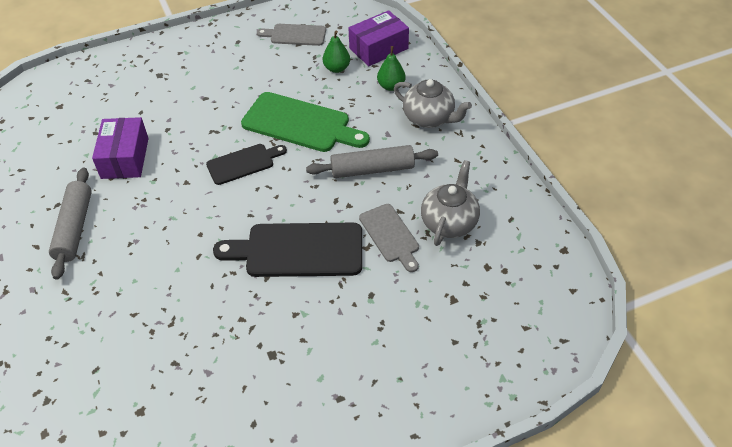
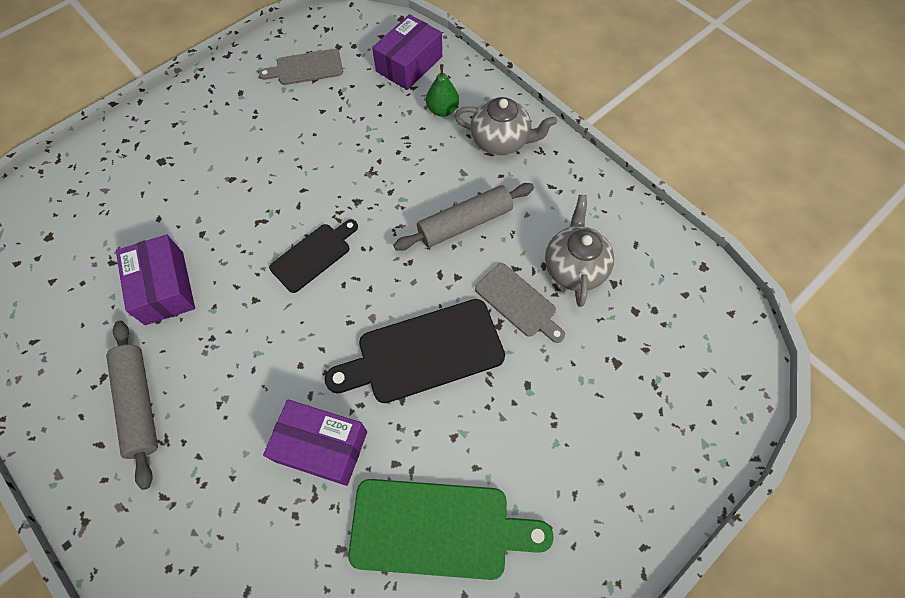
camera: 20 degrees left, 15 degrees up
(192, 291) = (321, 446): none -> purple box
(300, 124) = (359, 185): green cutting board -> green cutting board (438, 528)
(336, 68) = (372, 101): green pear -> none

